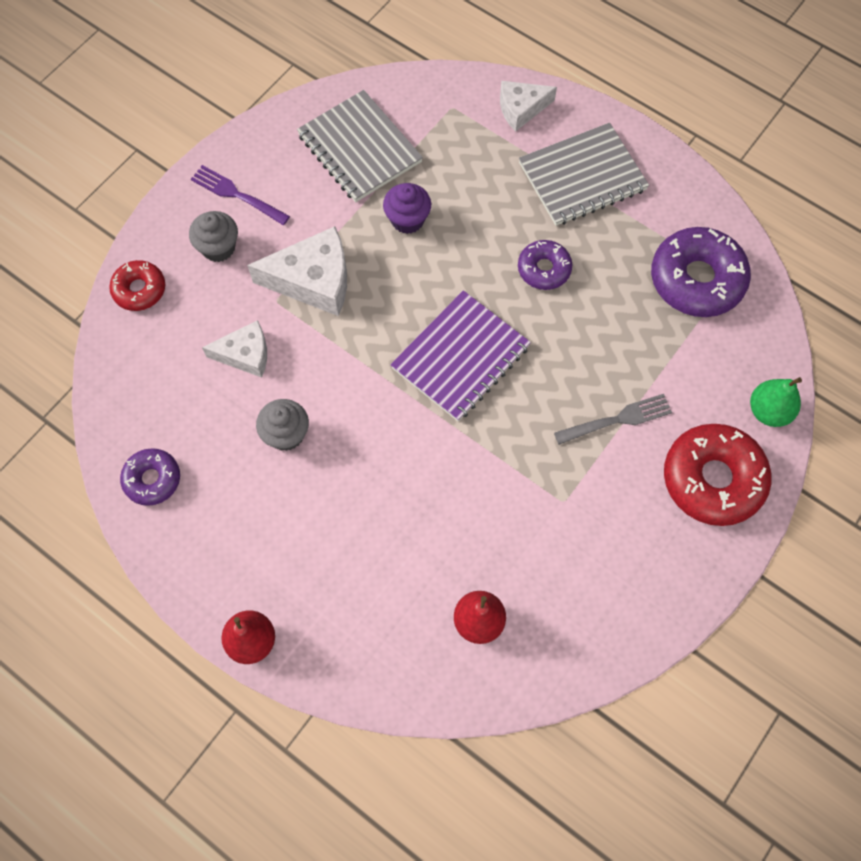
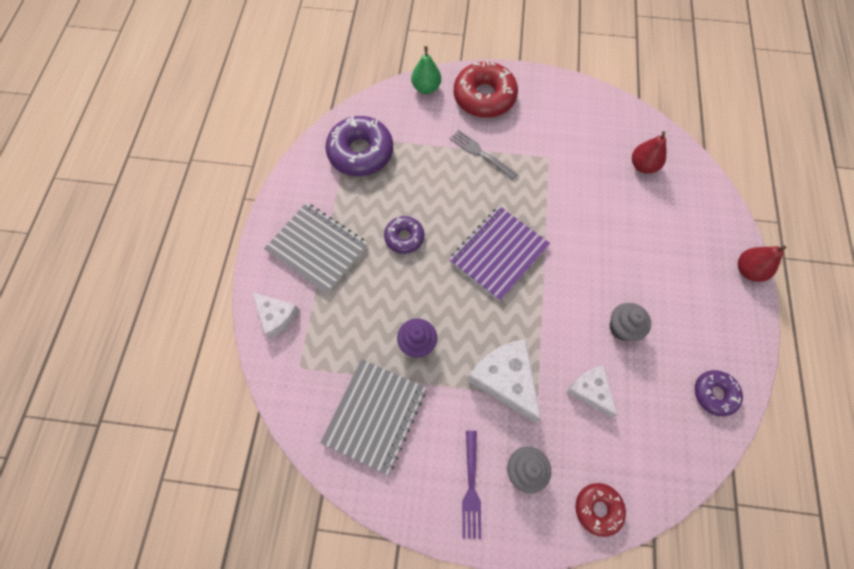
camera: 120 degrees left, 0 degrees up
(460, 357) = (498, 254): purple notebook -> purple notebook turned 60 degrees counterclockwise

